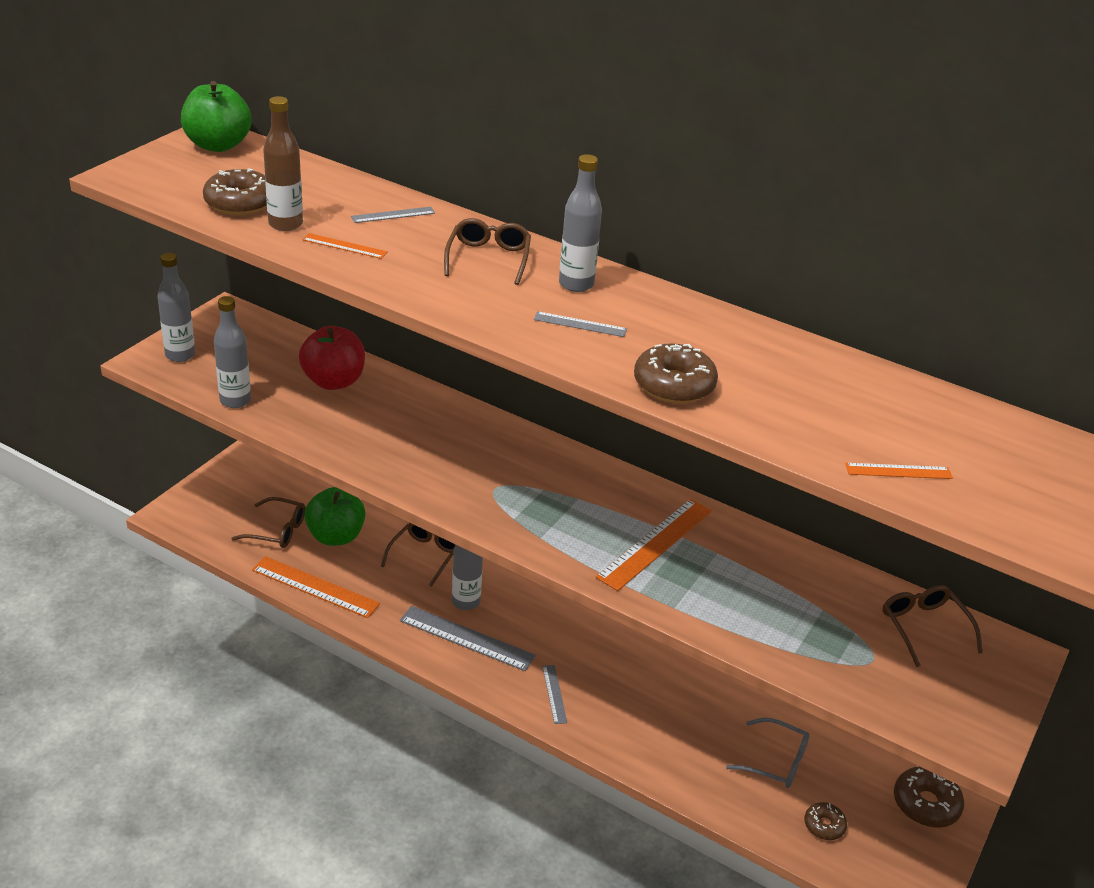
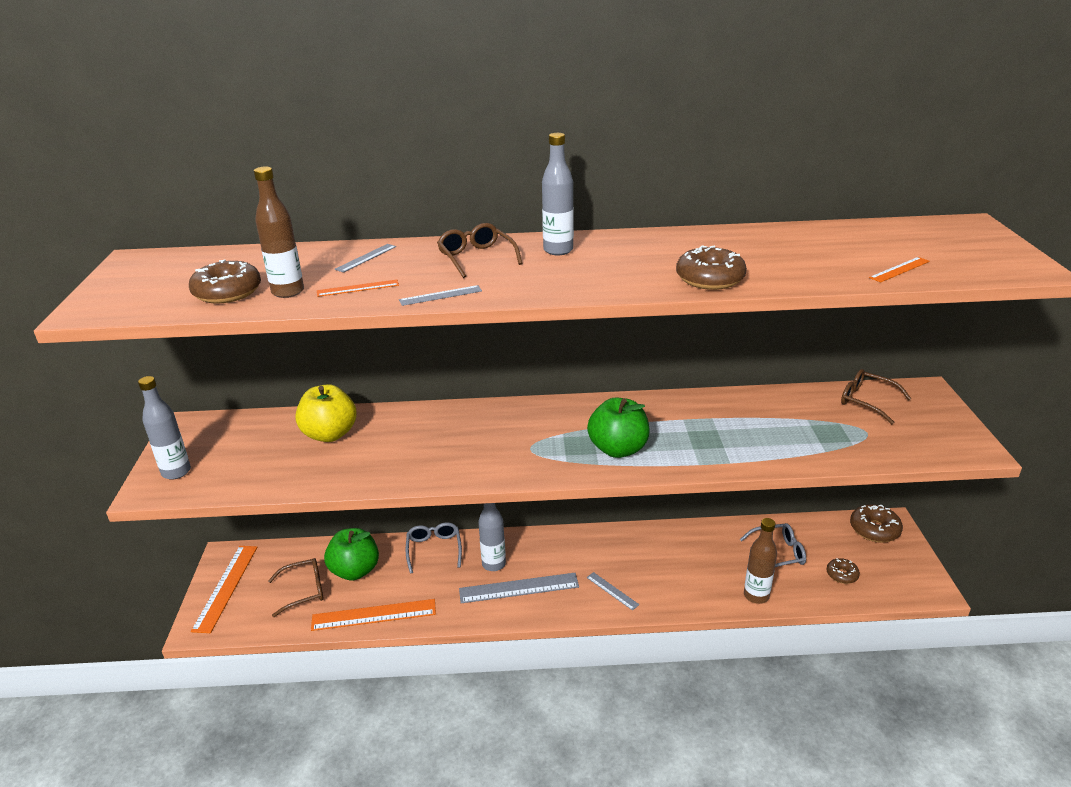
camera: 30 degrees left, 5 degrees down
(218, 145) = (152, 264): green apple -> green apple (618, 449)
(235, 401) = (263, 483): grey bottle -> none
(333, 381) = (330, 434): red apple -> yellow apple
(424, 556) = (434, 550): brown glasses -> grey glasses
(580, 324) = (598, 270): grey ruler -> grey ruler (440, 295)
(655, 543) = (671, 431): orange ruler -> orange ruler (226, 587)
(700, 787) = (756, 595): none -> brown bottle

